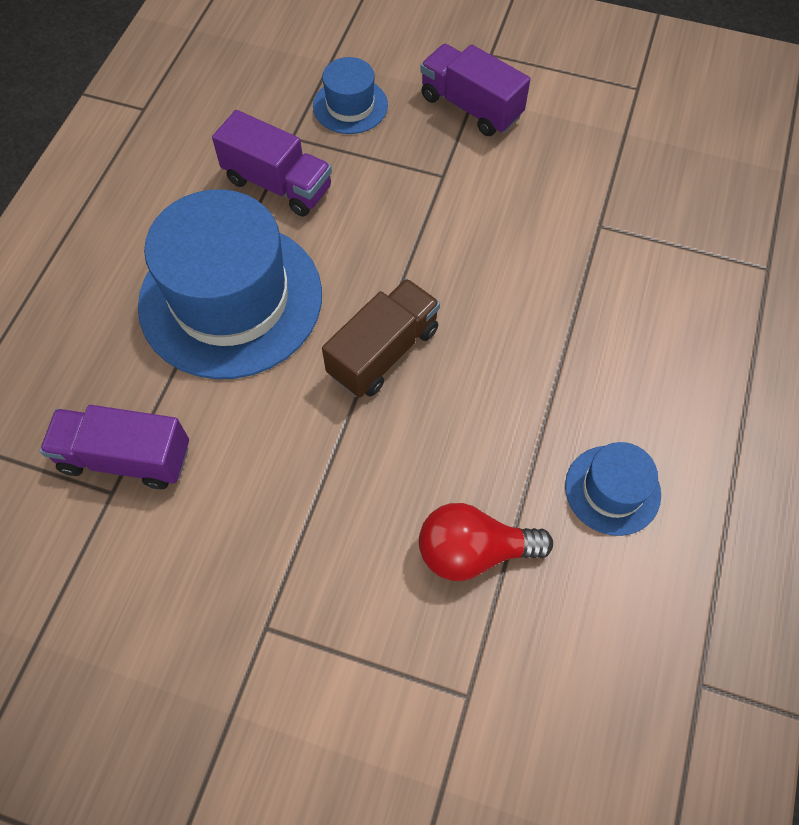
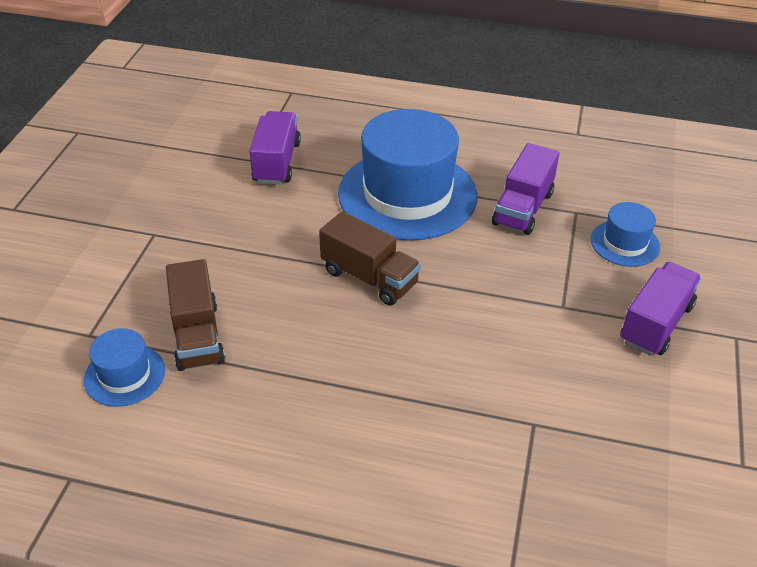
camera: 85 degrees right, 20 degrees down
(473, 551) = (197, 335): red light bulb -> brown truck
(612, 490) = (245, 424): blue hat -> blue hat (124, 375)

